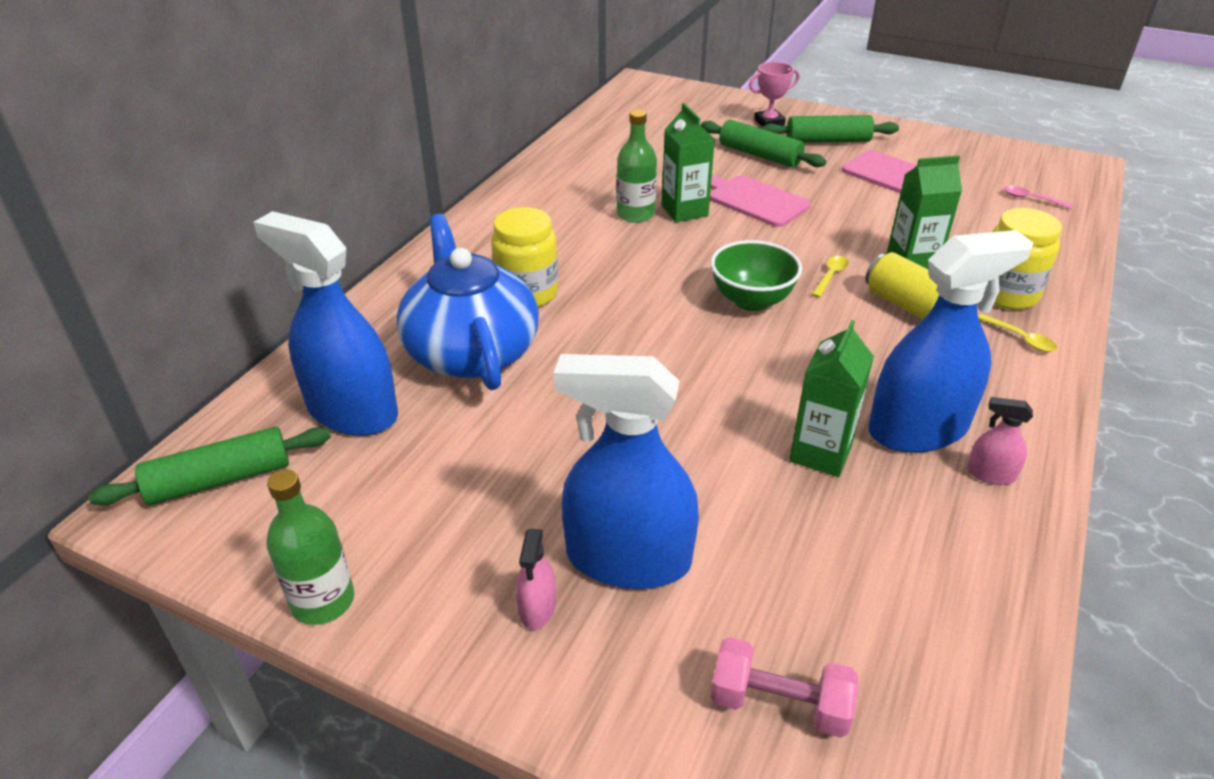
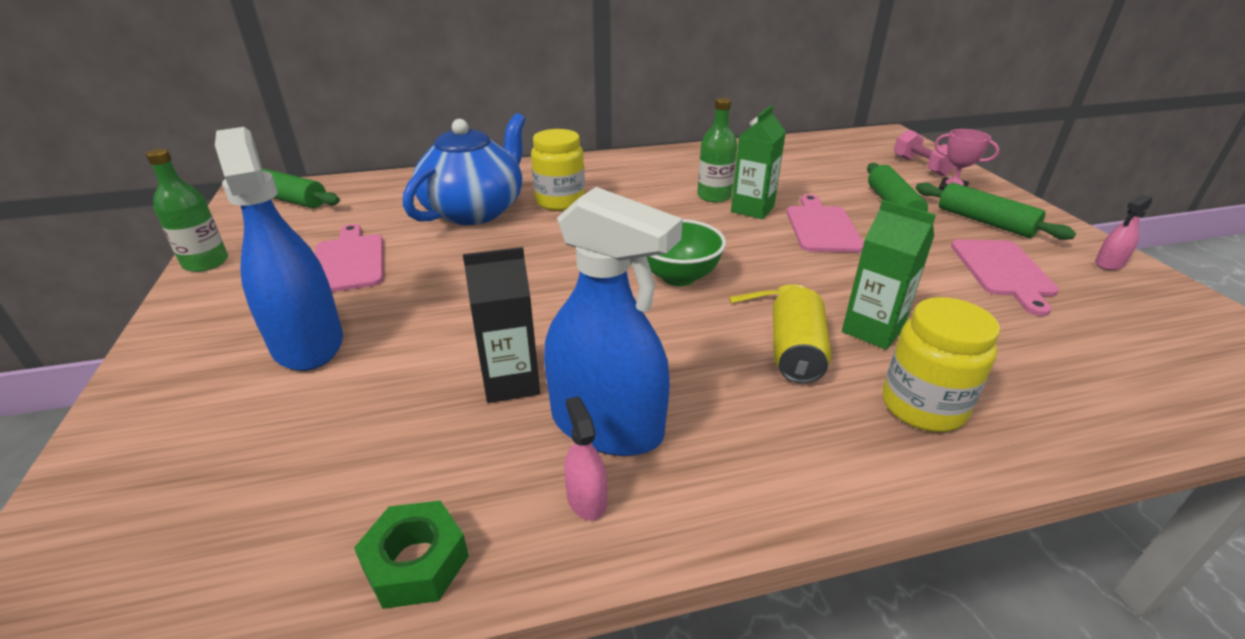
camera: 50 degrees right, 5 degrees down
(352, 411) = (379, 204): blue spray bottle -> none
(477, 478) = (349, 261): none -> pink cutting board
(537, 608) = (236, 329): pink spray bottle -> pink spray bottle (1109, 264)
(779, 704) = (179, 472): pink dumbbell -> pink dumbbell (921, 166)
(820, 453) = (511, 382): green carton -> black carton
(999, 582) = (416, 563): none -> green nut
(1020, 338) = (856, 444): yellow spoon -> none
(1031, 199) = (1151, 363): pink spoon -> none

